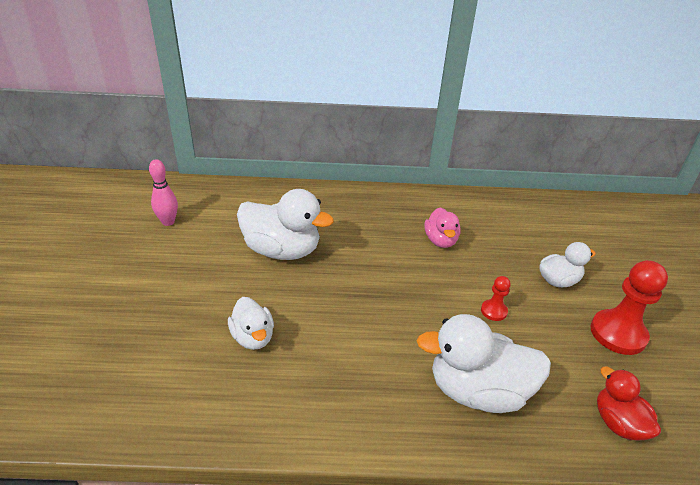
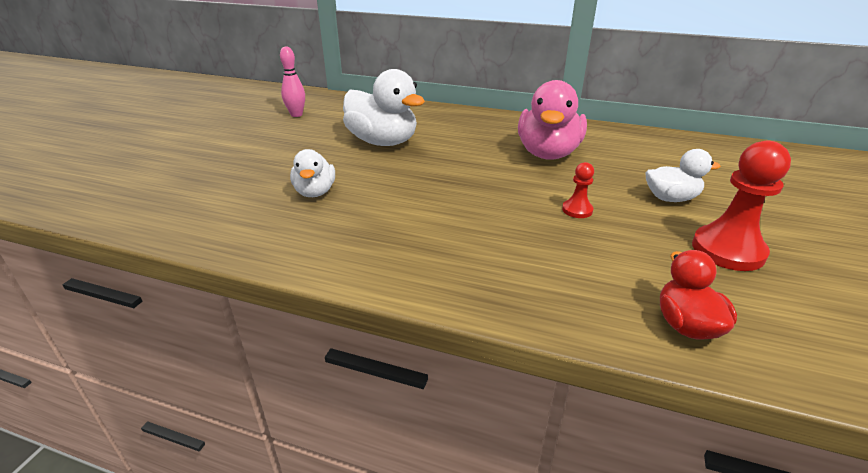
camera: 20 degrees right, 5 degrees down
(440, 241) = (548, 154): pink duck -> pink duck, size x1.75
(477, 391) = (519, 266): white duck -> none

